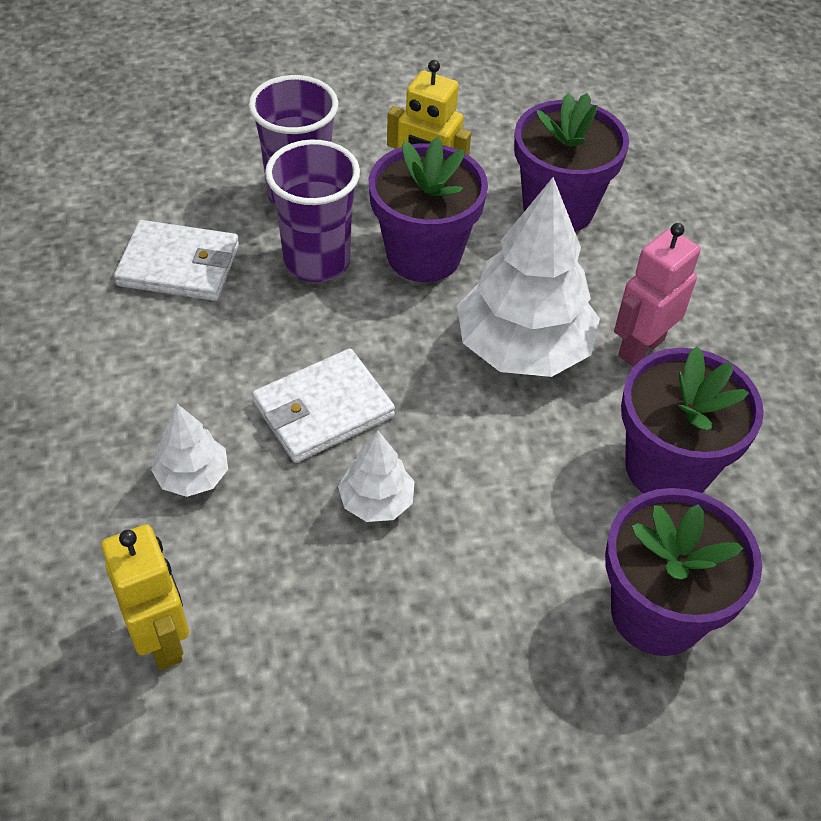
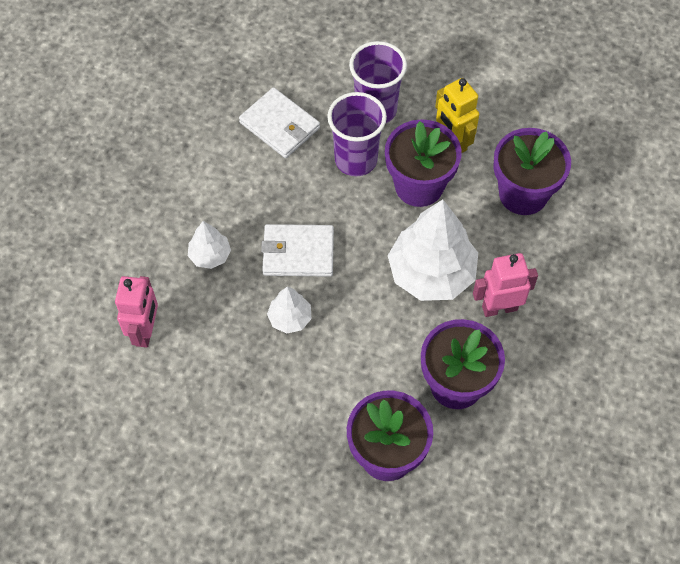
camera: 35 degrees right, 10 degrees up
(162, 639) = (145, 331): yellow robot -> pink robot

